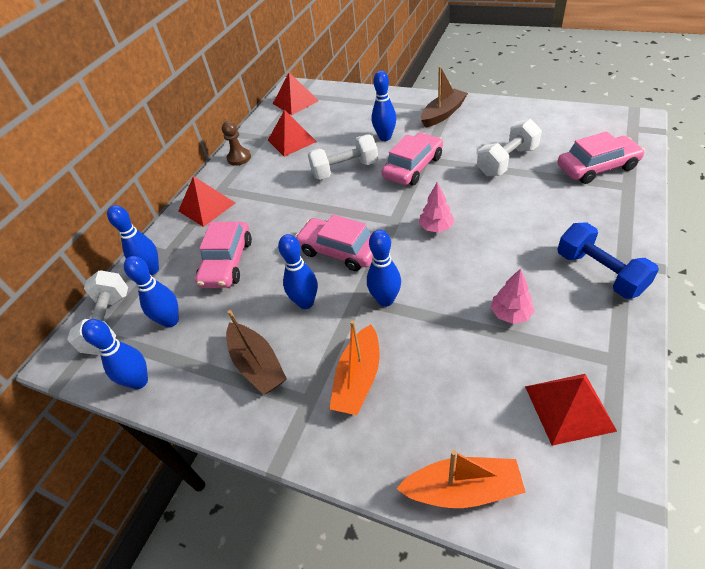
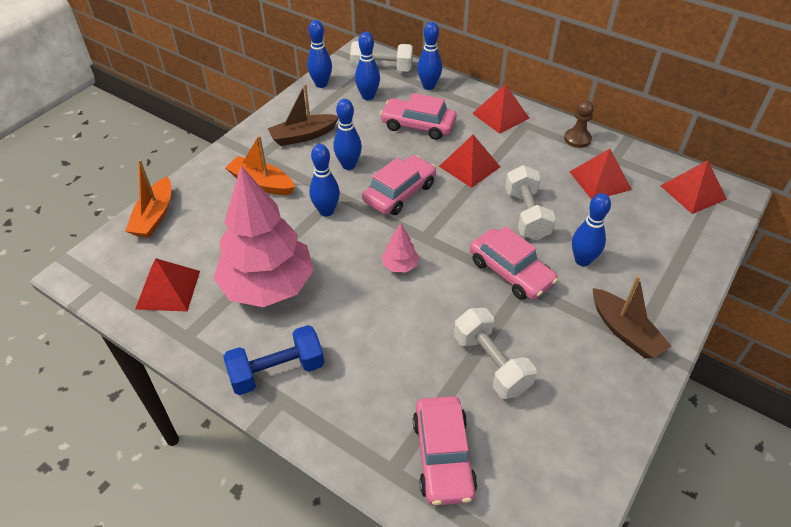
camera: 95 degrees right, 0 degrees up
(289, 212) = (469, 166): none -> red pyramid
(510, 314) = (268, 286): pink tree -> pink tree, size x2.50

